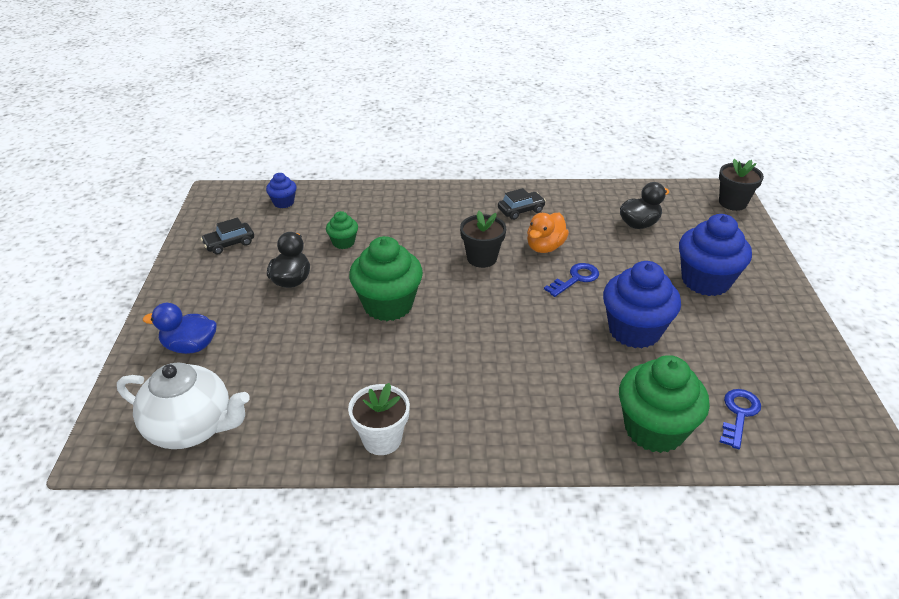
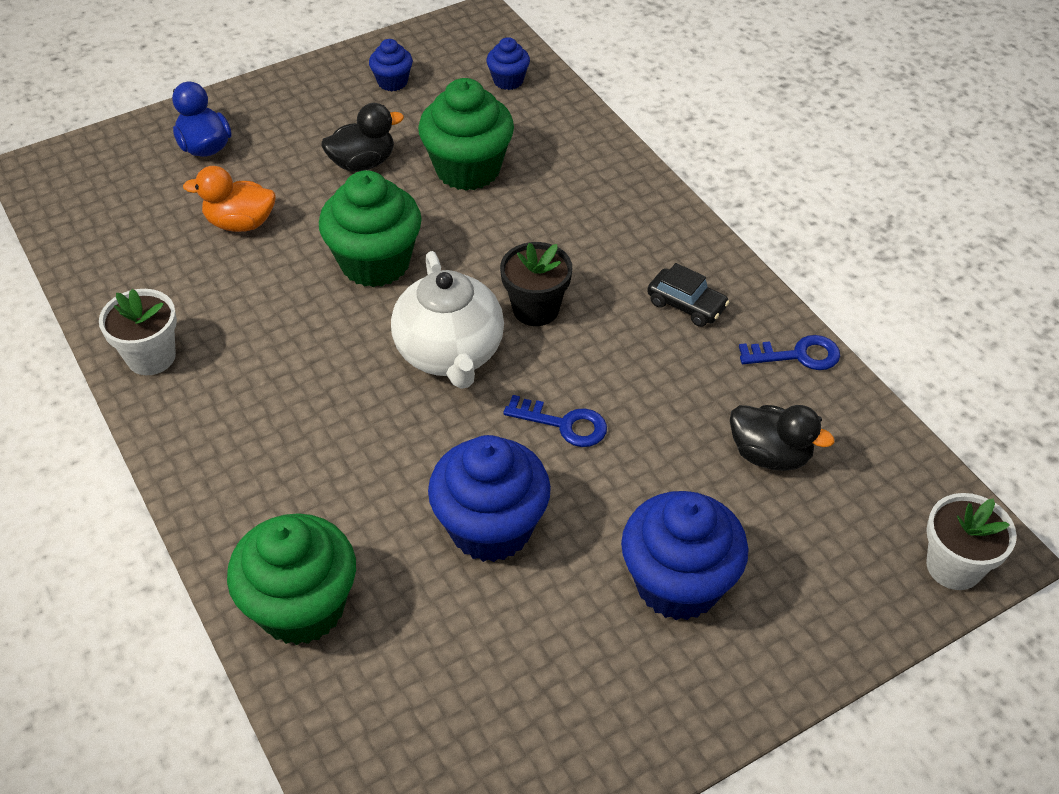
camera: 60 degrees right, 10 degrees up
(192, 428) = (94, 210): white teapot -> white teapot (450, 354)
(229, 243) = (392, 82): black car -> blue cupcake
(343, 242) = (468, 169): green cupcake -> green cupcake, size x2.01
(545, 247) = (615, 364): orange duck -> orange duck (240, 223)
(732, 203) = (954, 566): black flower pot -> white flower pot
(739, 414) = (384, 699): blue key -> blue key (797, 355)

